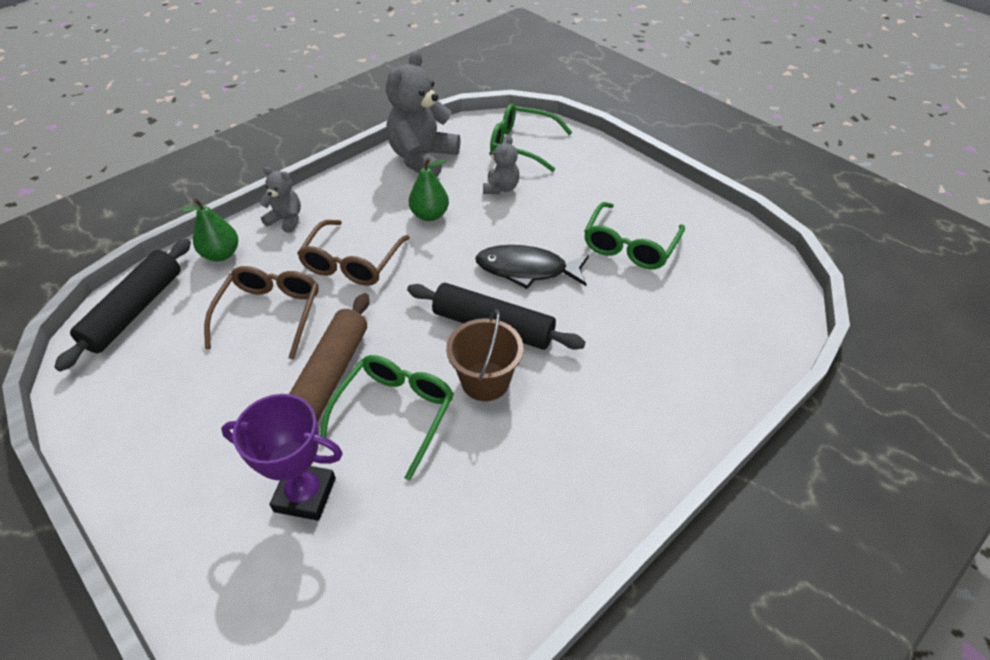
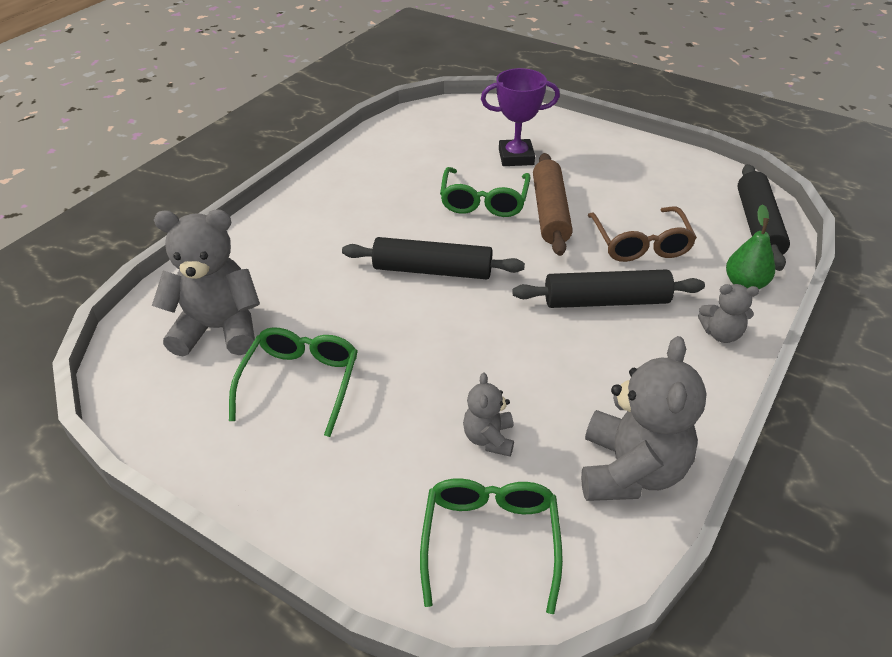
camera: 165 degrees right, 5 degrees down
(352, 263) = (606, 301): brown glasses -> black rolling pin
(430, 215) = (560, 375): green pear -> none
(485, 381) = (423, 231): brown bucket -> none
(522, 145) = (490, 540): green glasses -> green glasses turned 90 degrees counterclockwise
(527, 270) = (417, 329): black fish -> none
(706, 304) = (219, 329): none -> grey teddy bear

